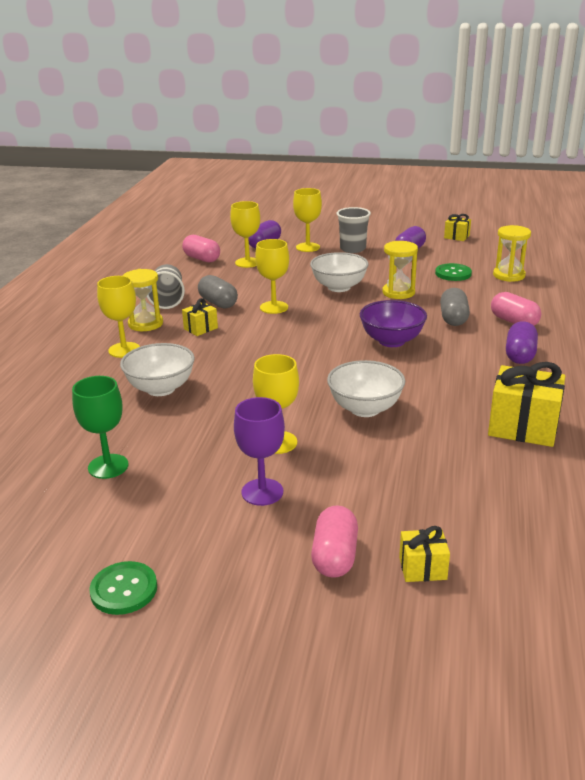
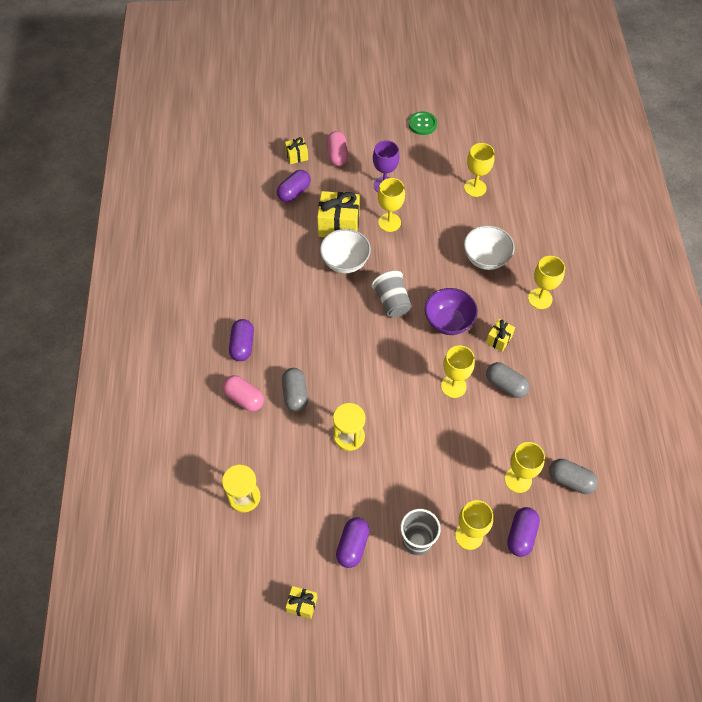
camera: 165 degrees right, 30 degrees up
(108, 466) = (475, 188): green goblet -> yellow goblet
(145, 324) = (547, 338): yellow hourglass -> none
(167, 300) = (553, 383): grey cup -> grey cup (392, 302)
(202, 259) = (570, 480): pink capsule -> grey capsule
(339, 287) = (407, 438): white bowl -> none
(391, 341) = (341, 348): purple bowl -> purple bowl (448, 322)
(435, 505) = (294, 192): none -> purple capsule
(453, 273) = (300, 491): green button -> none
(523, 427) = (245, 262): yellow gift -> yellow gift (339, 225)

